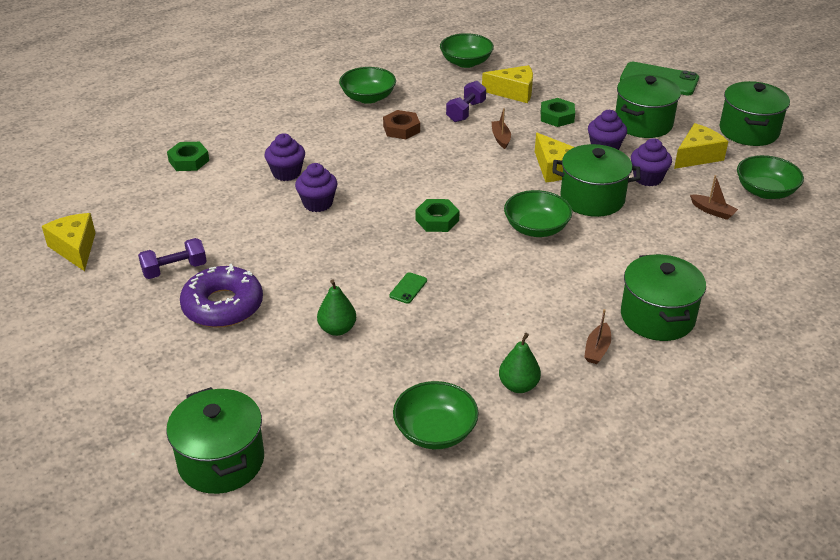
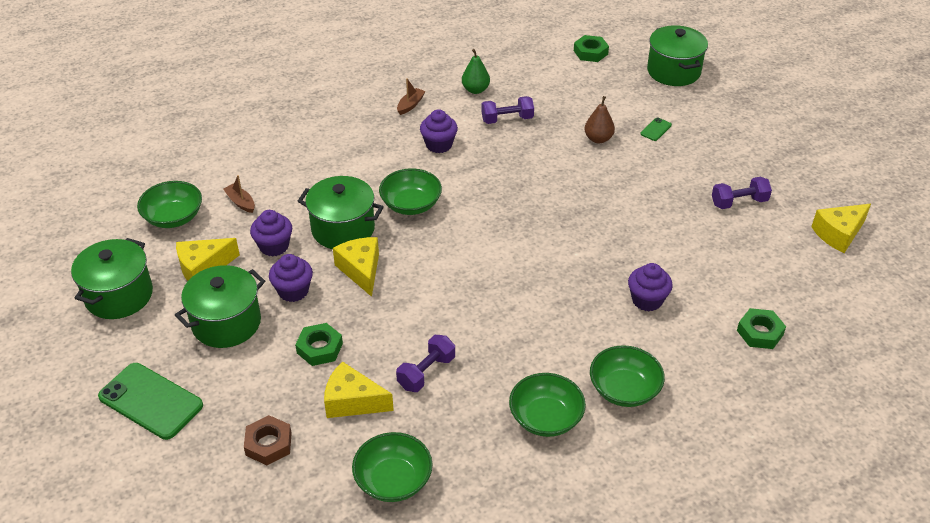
camera: 170 degrees left, 5 degrees up
(75, 248) = (838, 234): yellow cheese -> yellow cheese turned 75 degrees clockwise
(223, 306) = (690, 166): purple donut -> none
(317, 203) = (613, 256): purple cupcake -> purple cupcake (439, 145)
(337, 329) = (598, 139): green pear -> brown pear
(401, 129) = (512, 352): brown nut -> brown nut (268, 444)
(408, 288) = (538, 163): green phone -> green phone (656, 129)
(435, 431) = (538, 72): green bowl -> green bowl (624, 389)
(437, 220) = (499, 224): green nut -> green nut (590, 52)
(461, 343) = (507, 119): none -> purple dumbbell
(500, 138) = (400, 321): brown boat -> none
(657, 317) = (353, 121): green pot -> none

